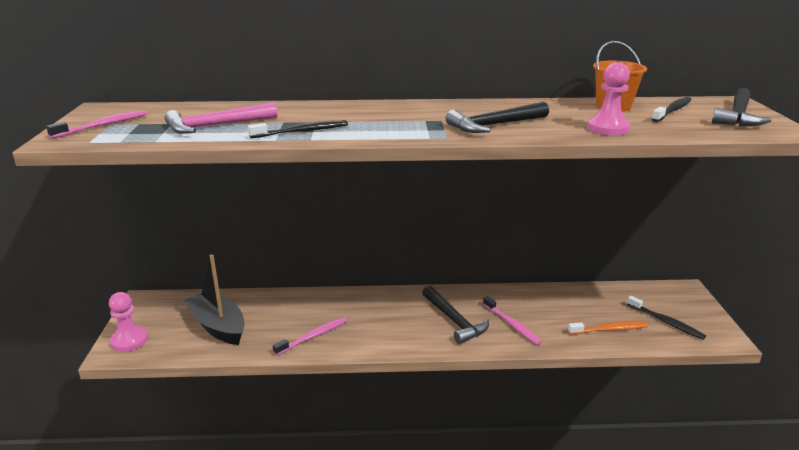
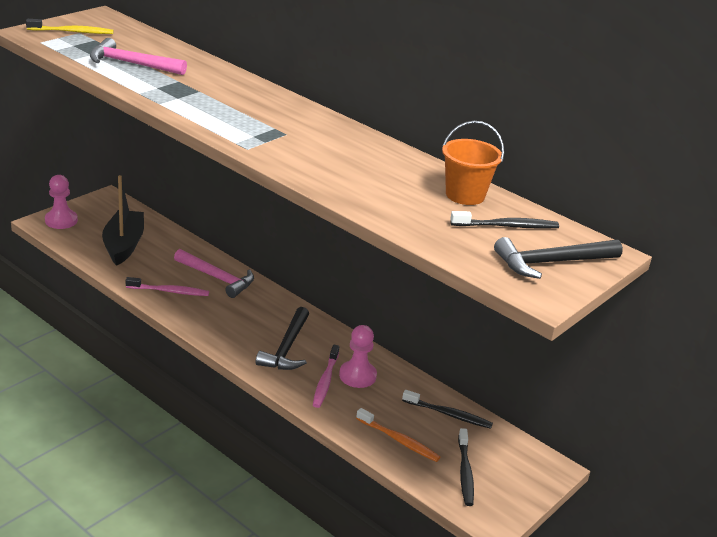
camera: 40 degrees right, 5 degrees up
(103, 125) = (72, 32): pink toothbrush -> yellow toothbrush
(302, 131) = (170, 94): black toothbrush -> black toothbrush (448, 414)
(329, 306) = (217, 278): none -> pink hammer
(495, 125) = (311, 158): black hammer -> none
(608, 128) = (390, 207): pink pawn -> pink pawn (357, 376)

